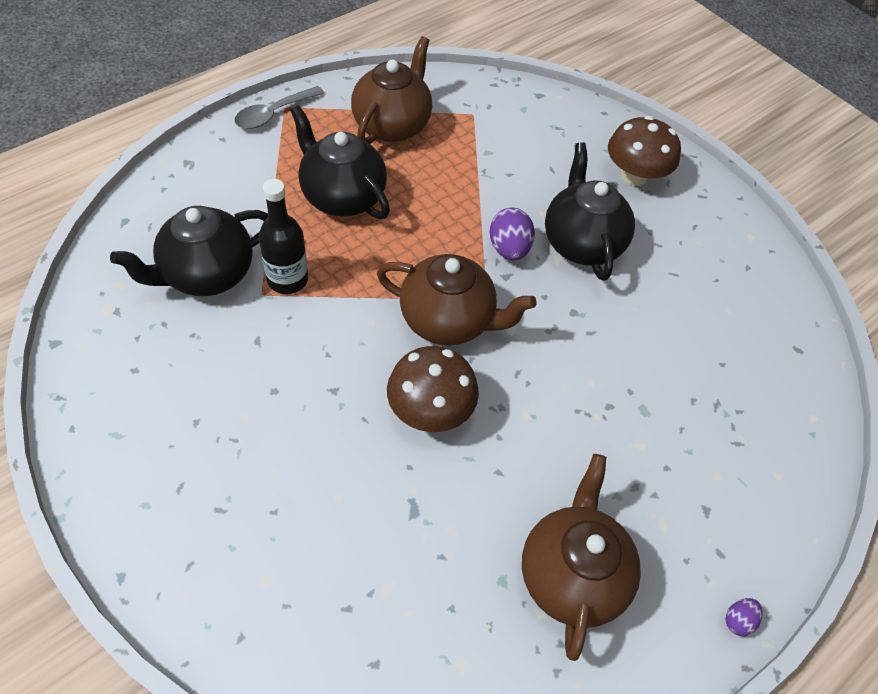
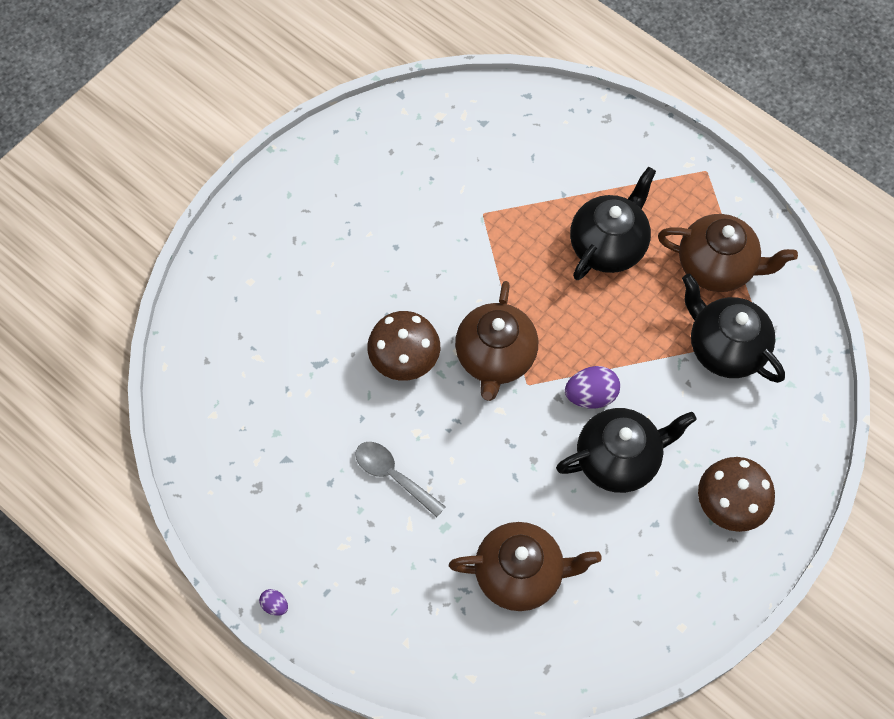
camera: 85 degrees right, 10 degrees up
(207, 274) = (491, 169): black teapot -> black teapot (725, 348)
(273, 114) = (693, 164): grey spoon -> grey spoon (393, 476)
(287, 279) = (503, 227): black bottle -> none
(571, 574) = (289, 480): brown teapot -> brown teapot (520, 574)

